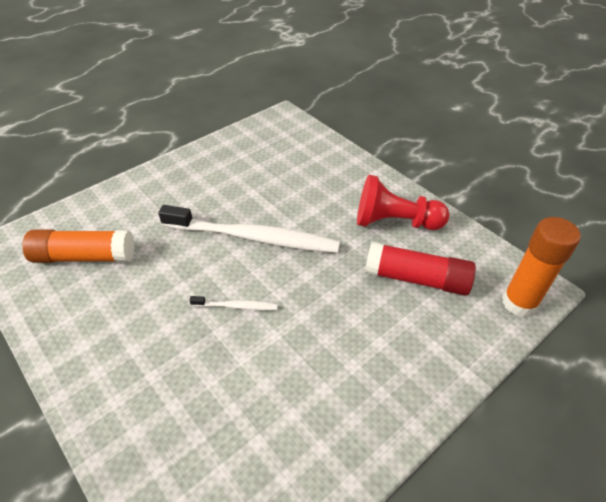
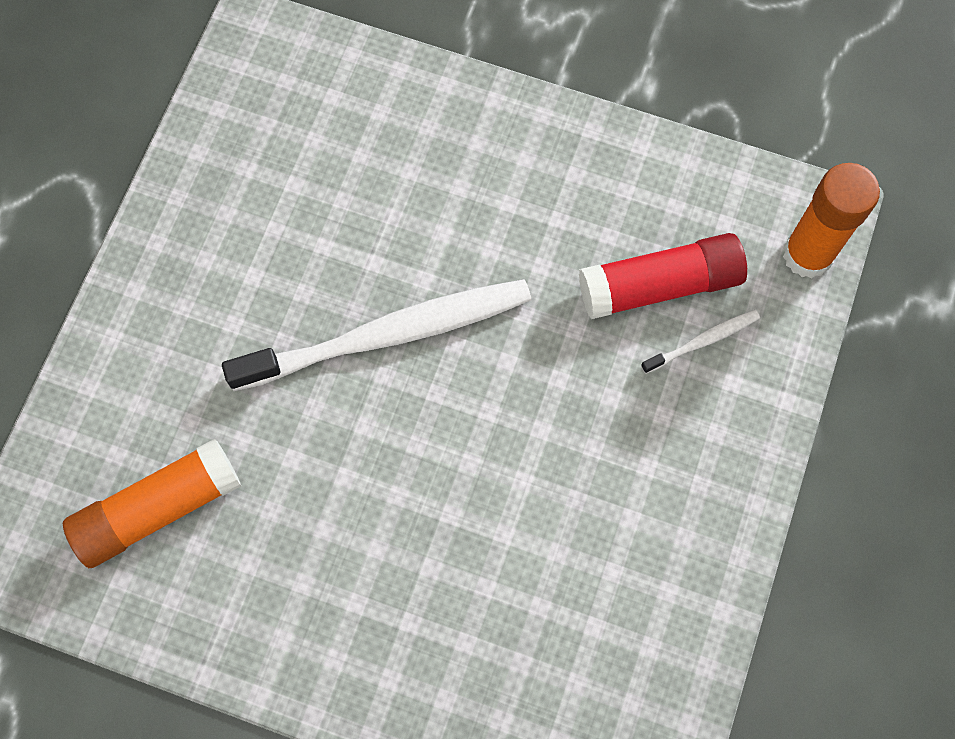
camera: 30 degrees left, 25 degrees up
(236, 306) = (445, 464): white toothbrush -> white toothbrush (703, 341)
(394, 222) = (578, 193): red pawn -> none

